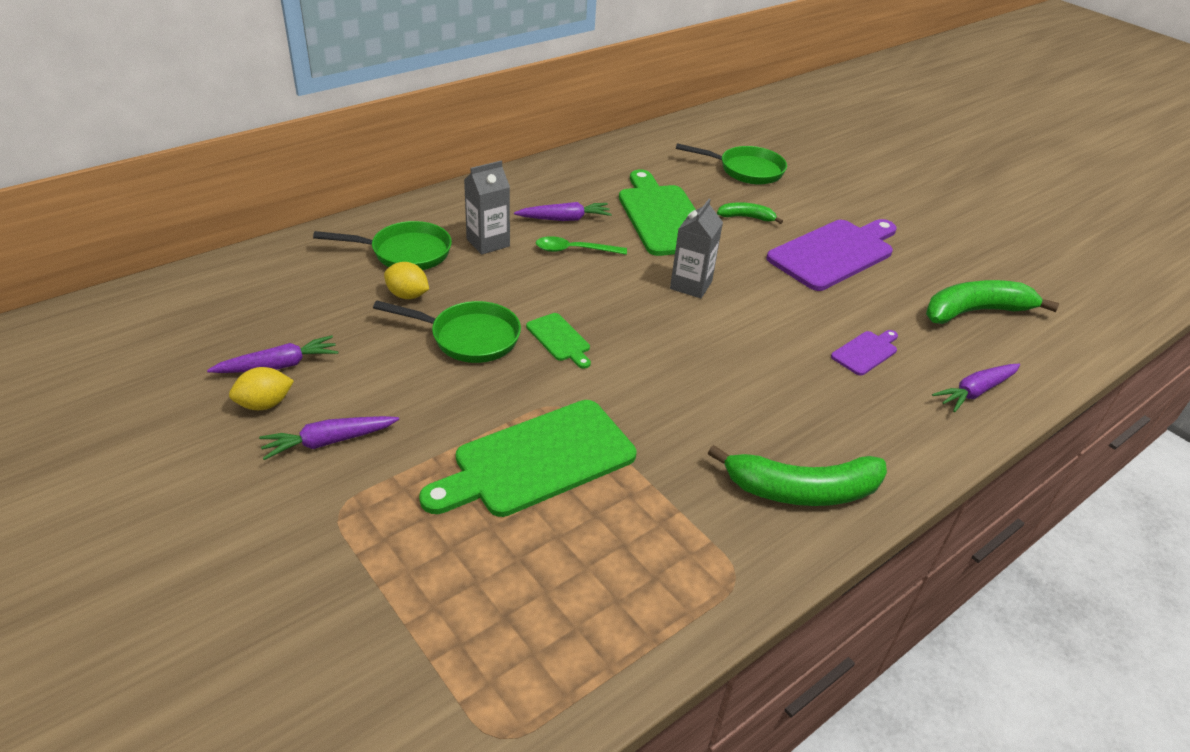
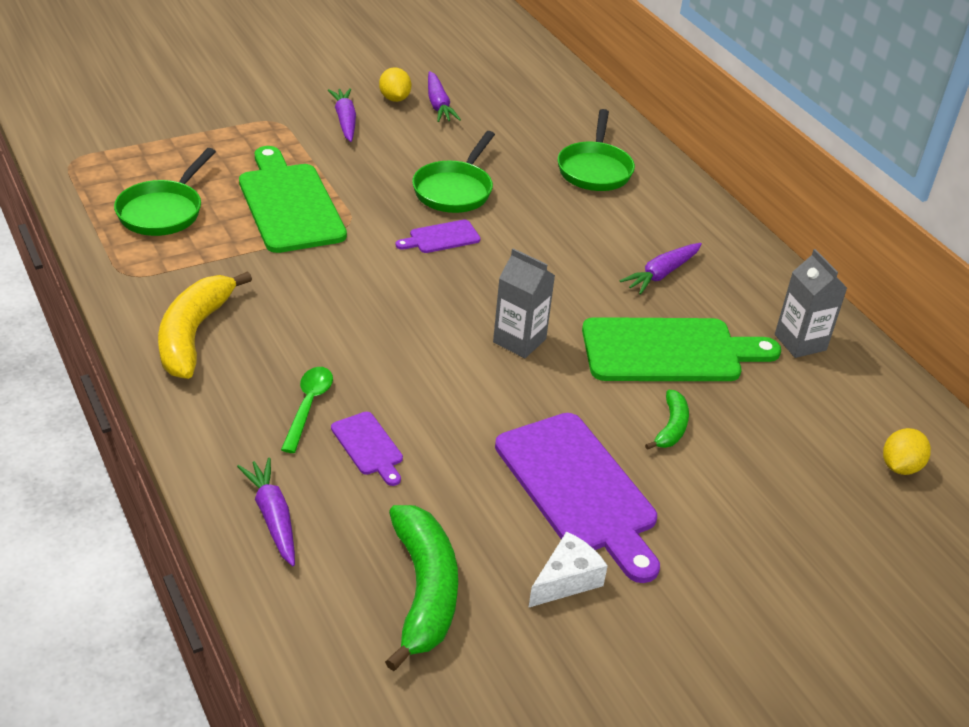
camera: 100 degrees right, 0 degrees up
(407, 295) = (524, 165): yellow lemon -> yellow lemon (900, 467)
(488, 242) = (612, 217): grey carton -> grey carton (800, 342)
(560, 339) = (441, 238): green cutting board -> purple cutting board
(565, 219) = (661, 274): purple carrot -> purple carrot turned 45 degrees clockwise
(574, 250) = (595, 270): green spoon -> green spoon (308, 406)
(746, 170) = (809, 464): green pan -> green pan (163, 211)
(802, 490) = (194, 334): green banana -> yellow banana
(916, 256) = (566, 580): none -> white cheese

